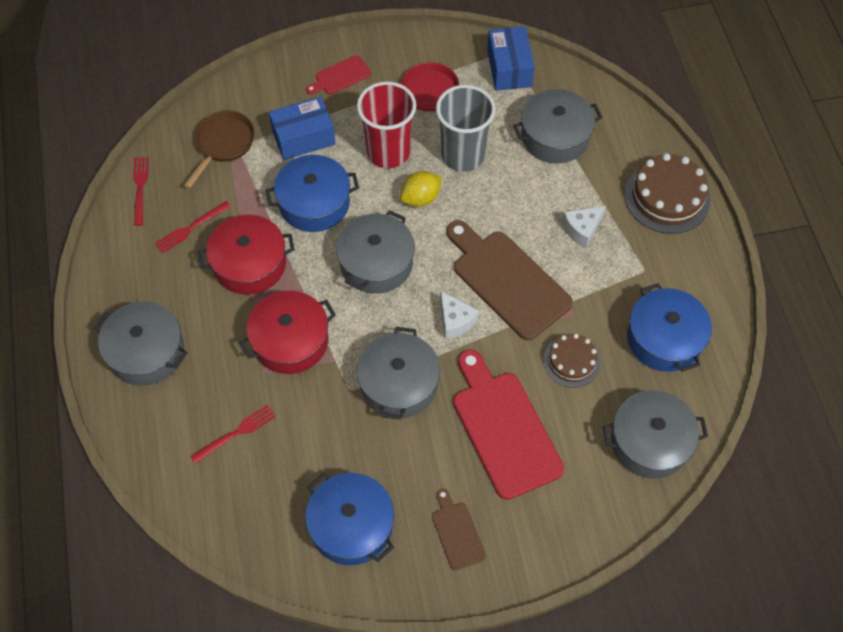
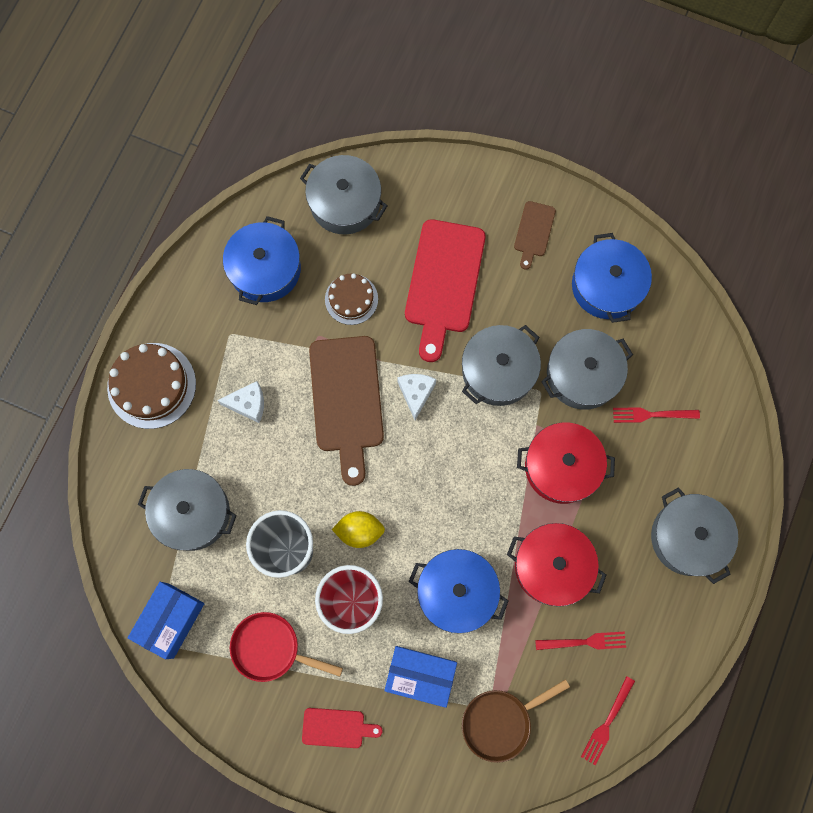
camera: 145 degrees left, 15 degrees up
(376, 263) = (443, 492): grey pot -> grey pot (582, 374)

